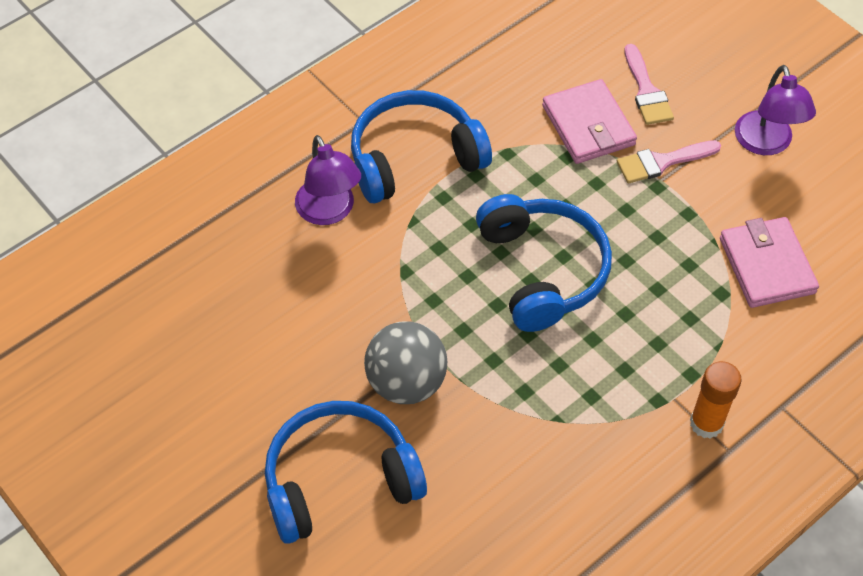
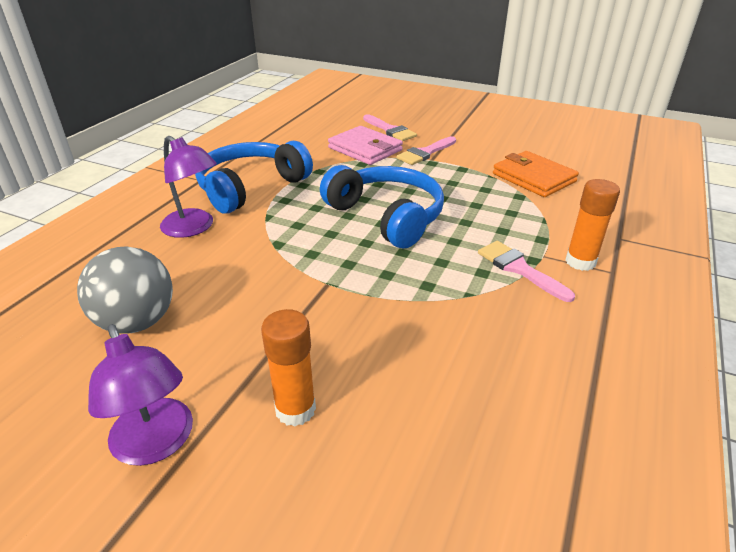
camera: 25 degrees left, 20 degrees down
(339, 480) = (295, 409): blue headphones -> orange glue stick
(406, 382) = (320, 311): grey ball -> grey ball (137, 322)
(633, 407) = (519, 269): none -> pink brush
(766, 144) = (480, 134): purple lamp -> purple lamp (156, 444)
(766, 265) = (533, 178): pink wallet -> orange wallet

